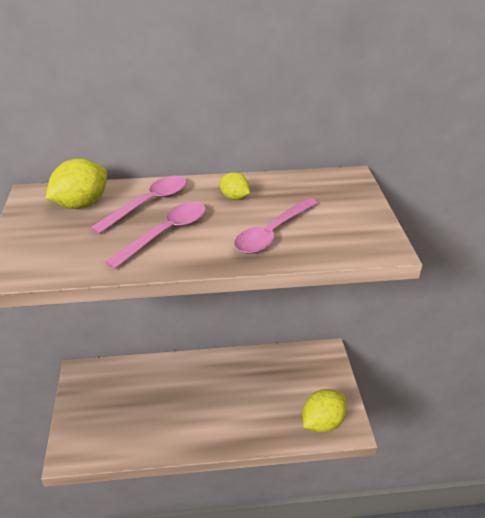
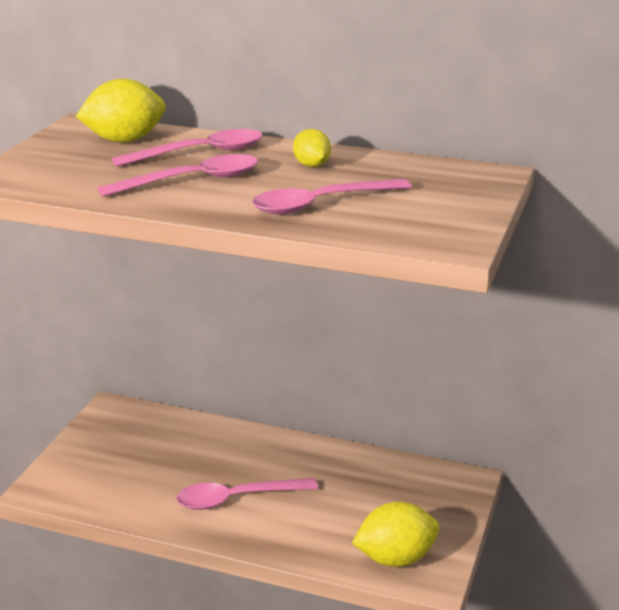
camera: 25 degrees right, 10 degrees down
(204, 414) = (236, 499): none -> pink spoon

